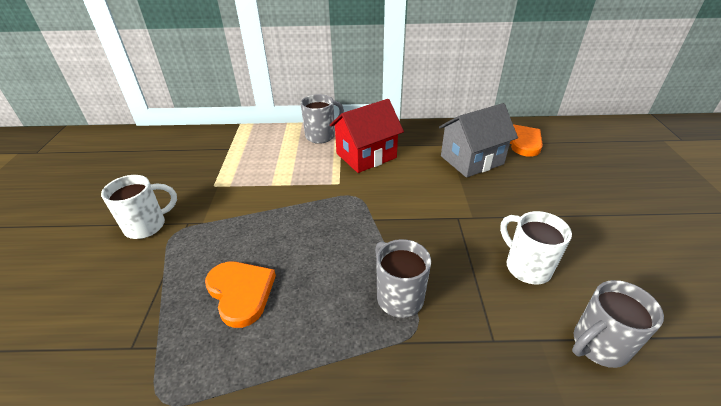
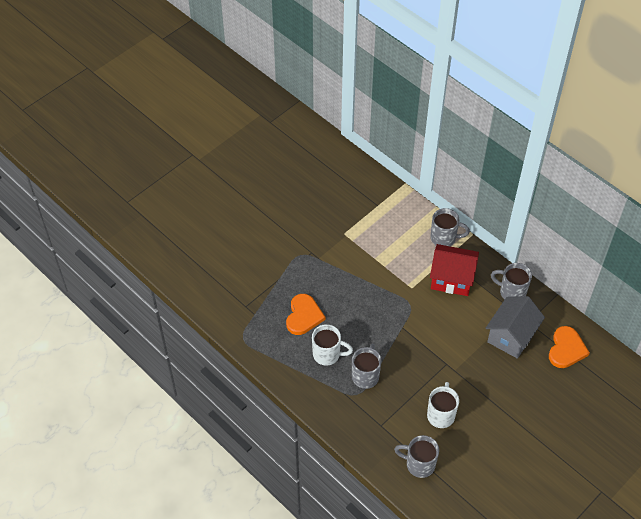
camera: 45 degrees right, 15 degrees up
(147, 225) = (292, 238): white mug -> white mug (327, 354)
(425, 135) = (511, 292): none -> grey mug
(472, 160) = (511, 336): grey house -> grey house turned 75 degrees counterclockwise

